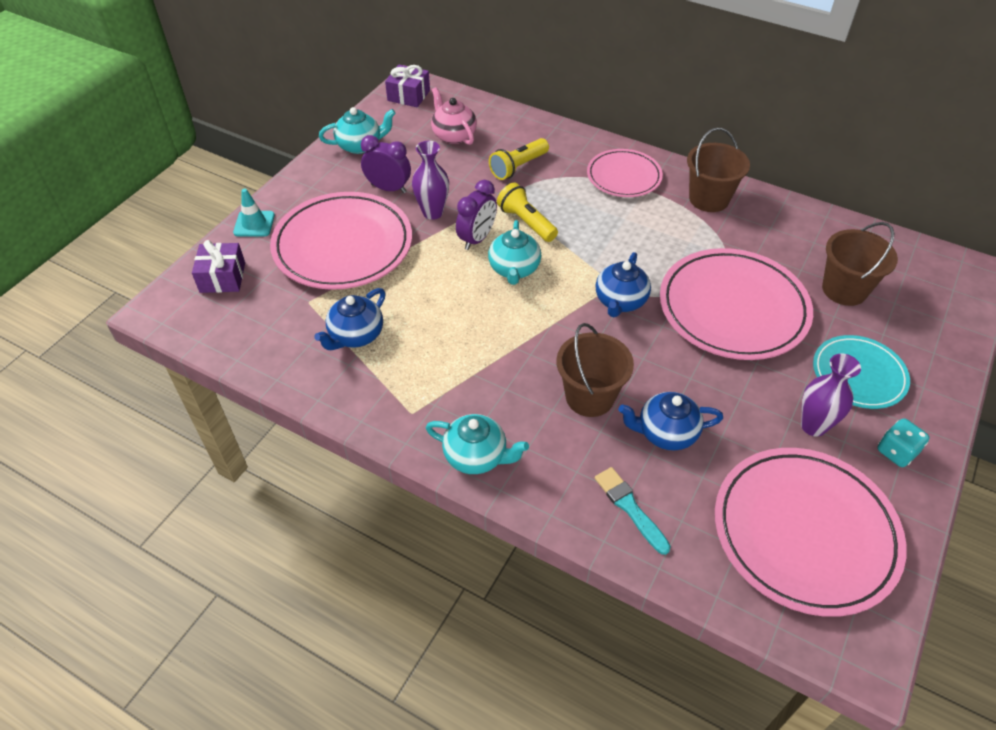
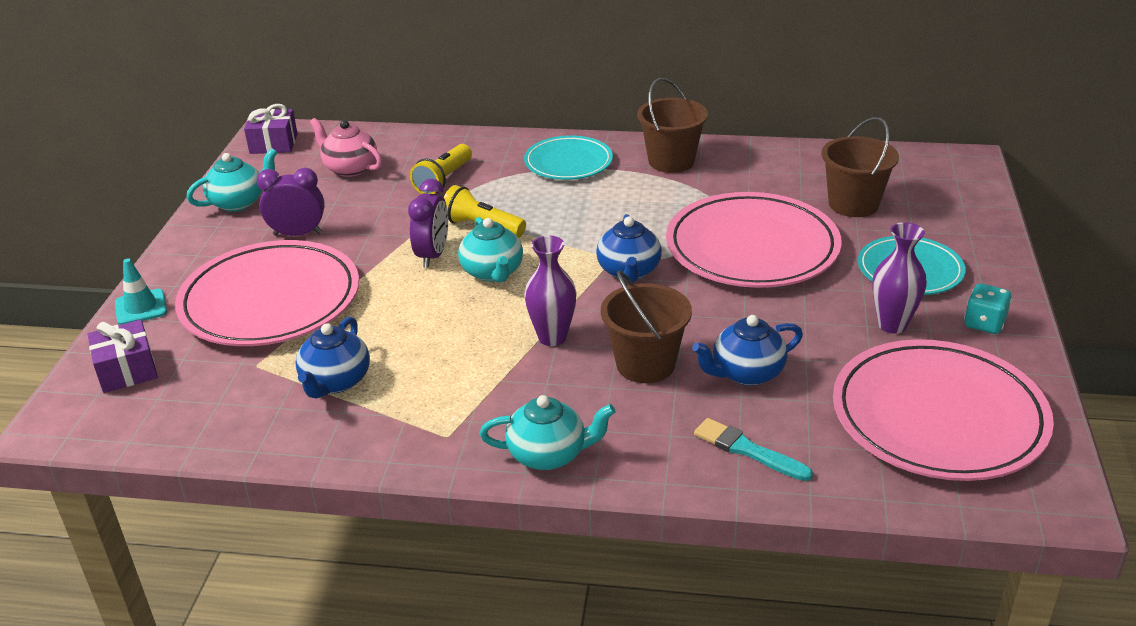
camera: 20 degrees left, 15 degrees down
(432, 212) = (365, 244): purple vase -> purple vase (552, 337)
(624, 176) = (568, 162): pink plate -> turquoise plate

